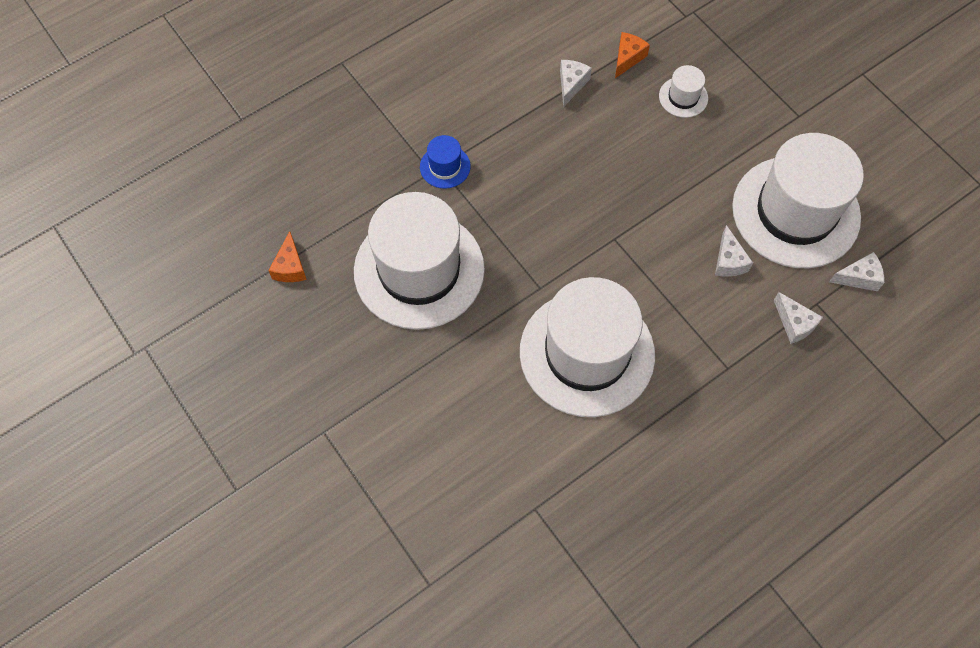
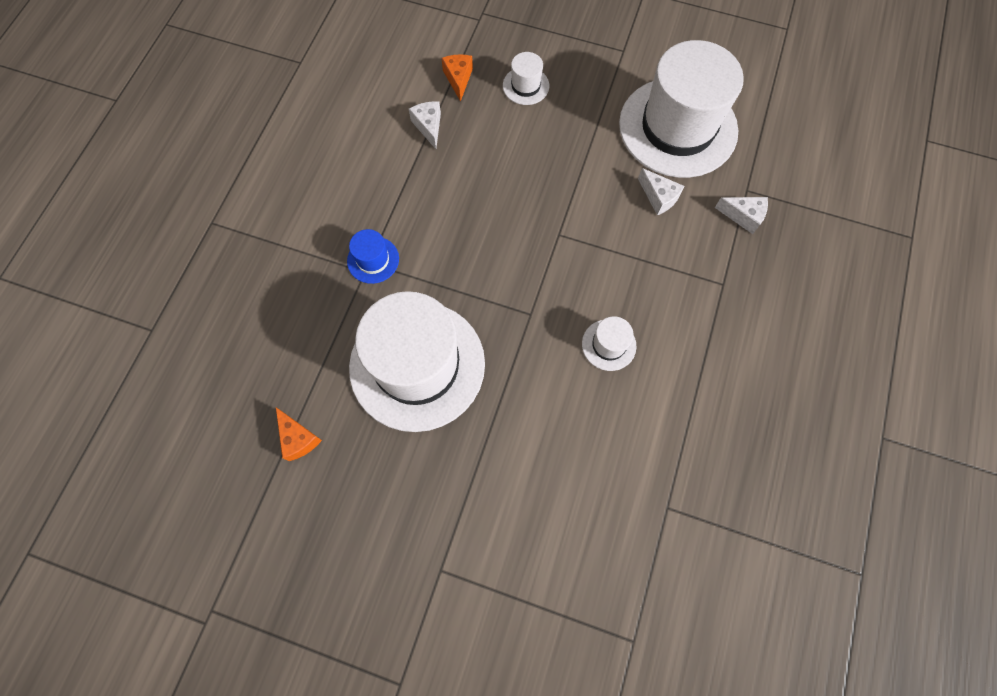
camera: 35 degrees left, 5 degrees up
(587, 353) = (608, 345): white hat -> white hat, size x0.41
(859, 278) = (760, 151): white cheese -> none

